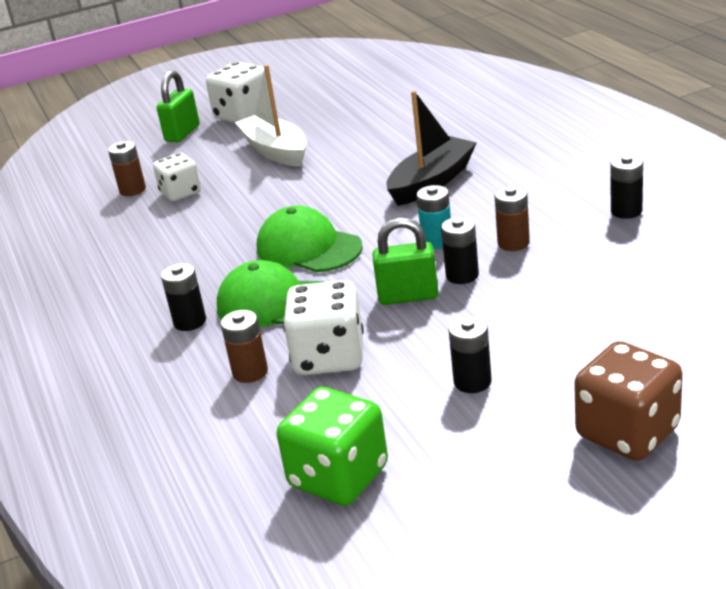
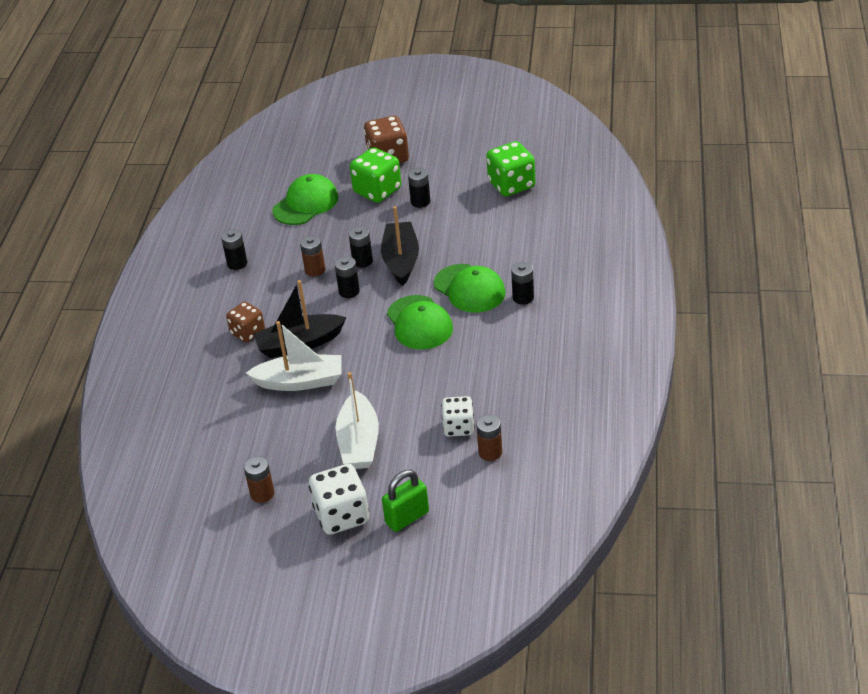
camera: 150 degrees left, 10 degrees up
(250, 372) = (513, 250): brown battery -> brown battery (262, 494)
(329, 357) = (469, 242): white dice -> none
(390, 161) = (300, 381): none -> white boat
(408, 296) = (401, 260): green padlock -> black boat
(437, 241) = (349, 291): turquoise battery -> black battery
(505, 168) = (248, 332): none -> brown dice
(566, 369) = (377, 191): none -> green dice
(651, 306) = (306, 204): none -> green cap

